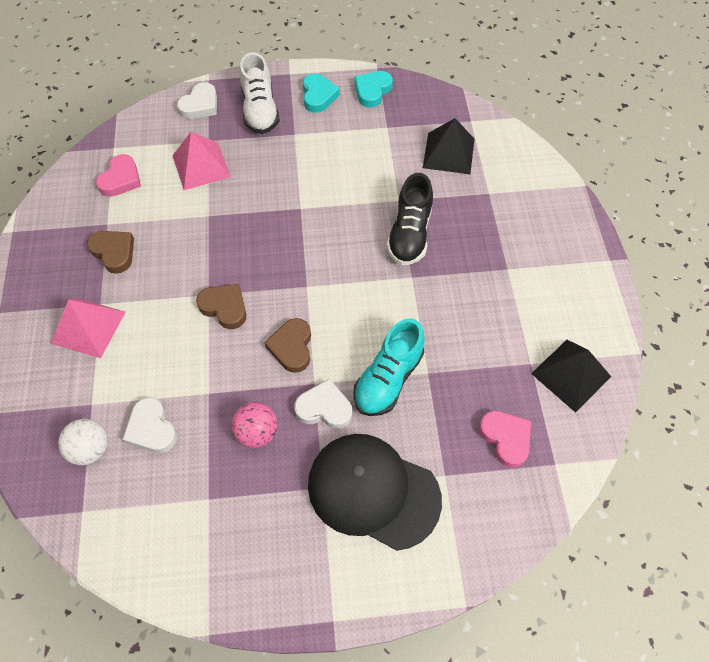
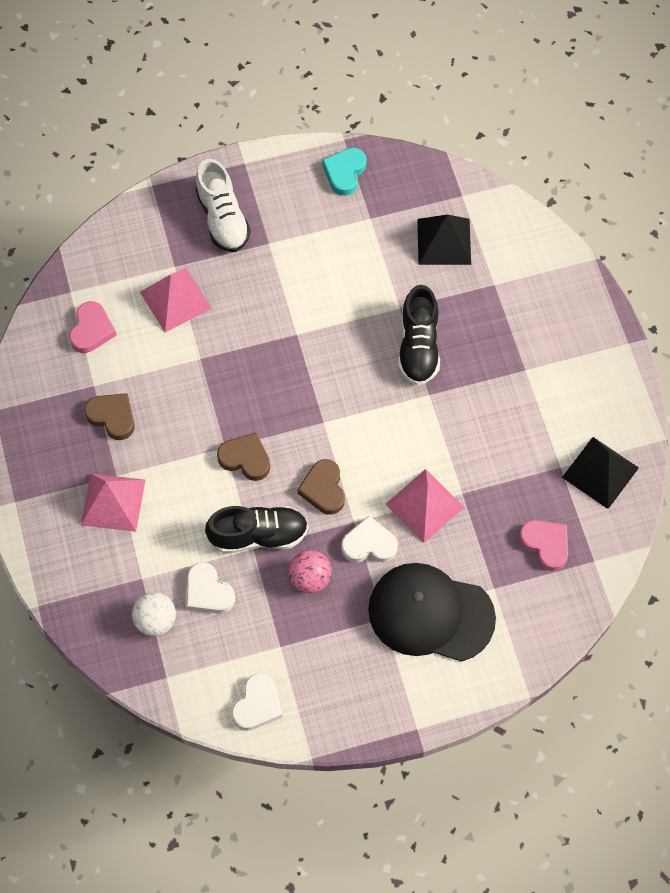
camera: 10 degrees left, 5 degrees up
(200, 105) = (152, 222): white heart -> white heart (257, 705)
(217, 381) = (259, 535): none -> black shoe
(318, 96) = (284, 189): turquoise heart -> none
(388, 379) = (425, 505): turquoise shoe -> pink pyramid

